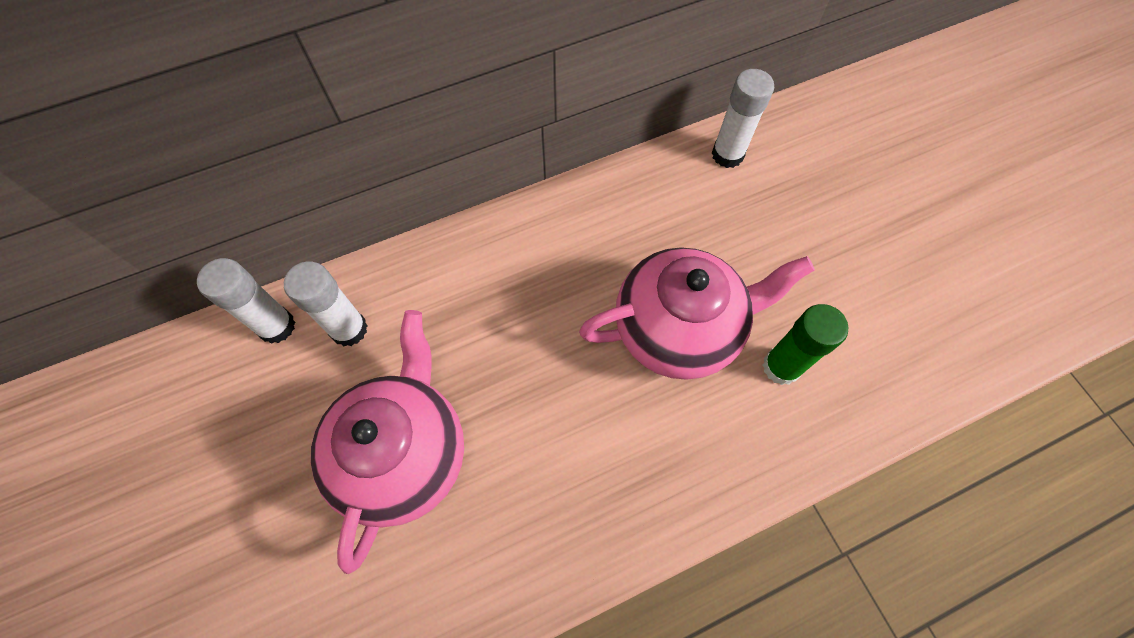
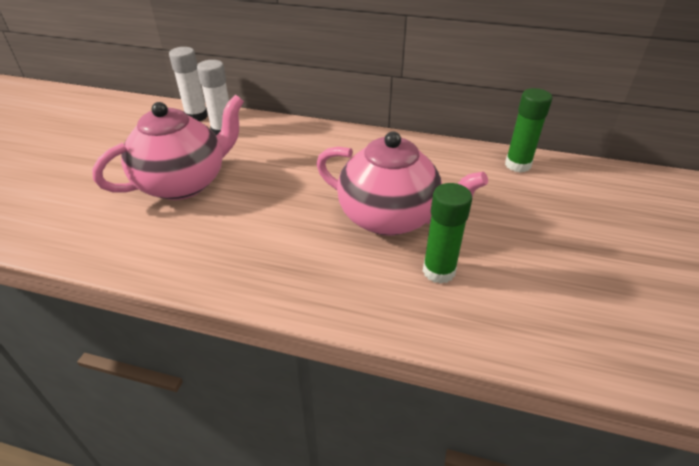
camera: 40 degrees right, 25 degrees down
(727, 155) = (517, 165): white glue stick -> green glue stick

